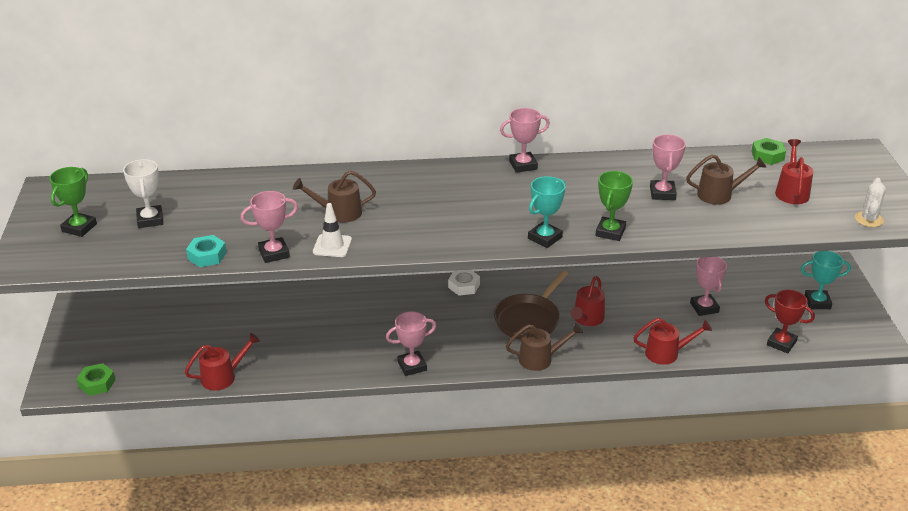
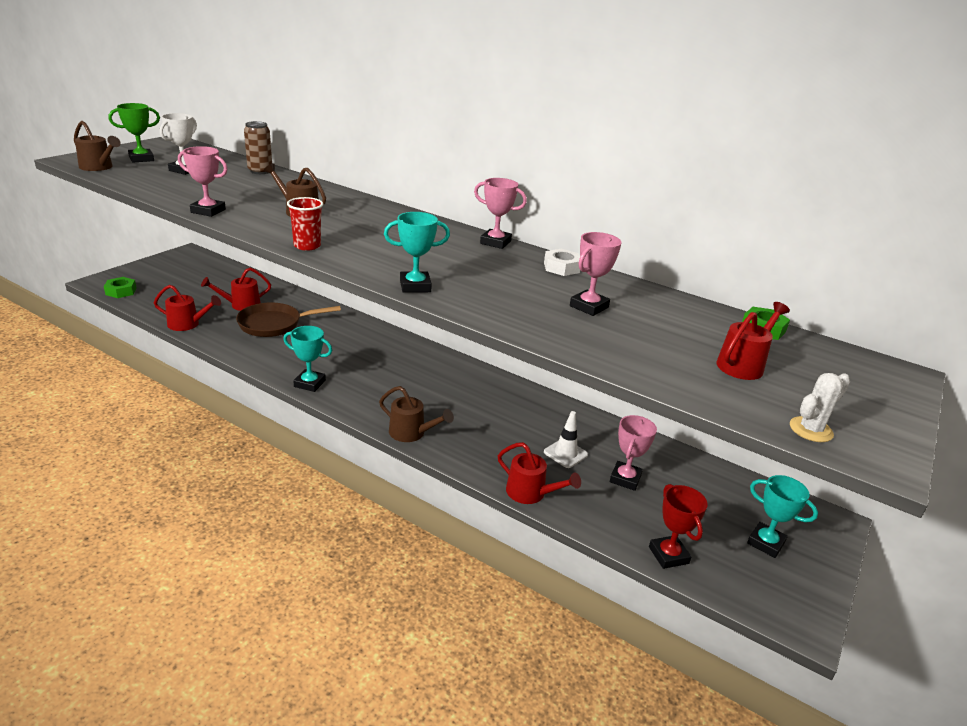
camera: 35 degrees right, 5 degrees down
(207, 256) = (169, 196): turquoise nut -> none
(214, 184) = (260, 171): none -> brown can
(332, 246) = (252, 223): white traffic cone -> white traffic cone (565, 453)
(412, 366) = (309, 383): pink trophy -> turquoise trophy
(414, 244) = (307, 246): none -> red cup
(464, 286) = (435, 356): white nut -> white nut (561, 267)
(529, 319) = (448, 402): brown pan -> brown pan (274, 324)
(587, 319) = (497, 428): red watering can -> red watering can (241, 305)
(610, 232) = (481, 308): green trophy -> none
(720, 194) = (650, 332): brown watering can -> brown watering can (99, 167)

